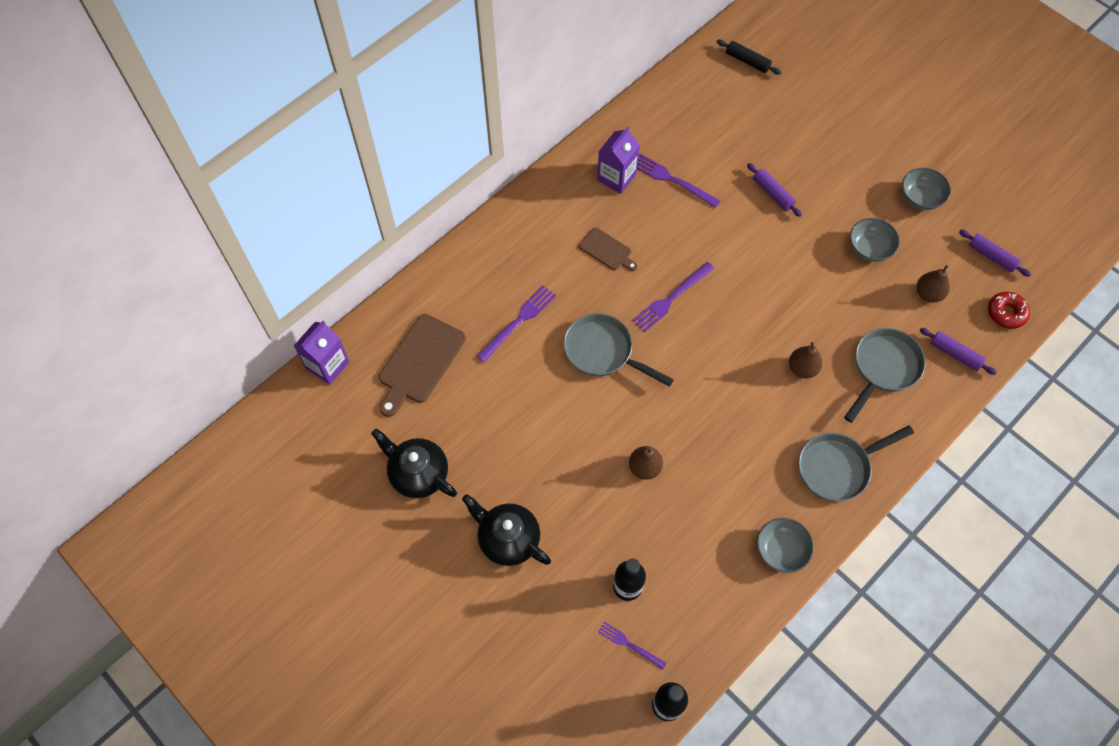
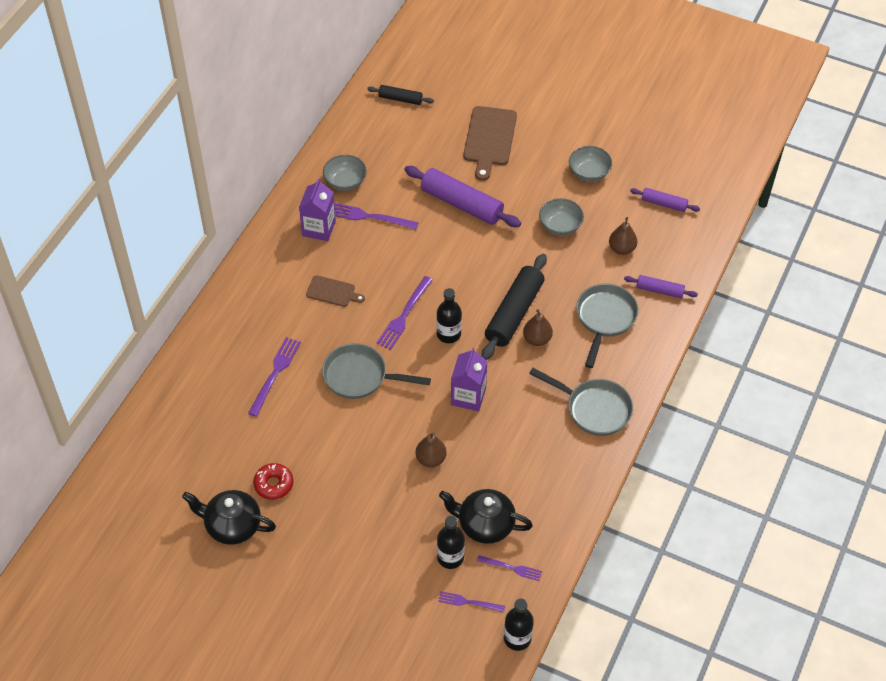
camera: 20 degrees left, 10 degrees down
(327, 365) = (113, 461): purple carton -> purple carton (468, 396)
(419, 362) = (198, 434): brown cutting board -> brown cutting board (489, 139)
(508, 539) = (333, 553): black teapot -> black teapot (485, 524)
(688, 621) = (511, 568): none -> purple fork
(710, 333) = (448, 334): none -> black bottle
(772, 193) = (461, 204): purple rolling pin -> purple rolling pin, size x1.88
(781, 550) = (569, 488): grey bowl -> grey bowl (345, 182)
(788, 331) = (514, 313): none -> black rolling pin
(838, 467) = (594, 409): grey pan -> grey pan turned 105 degrees counterclockwise
(1006, 313) = (690, 245): red donut -> red donut (273, 484)

